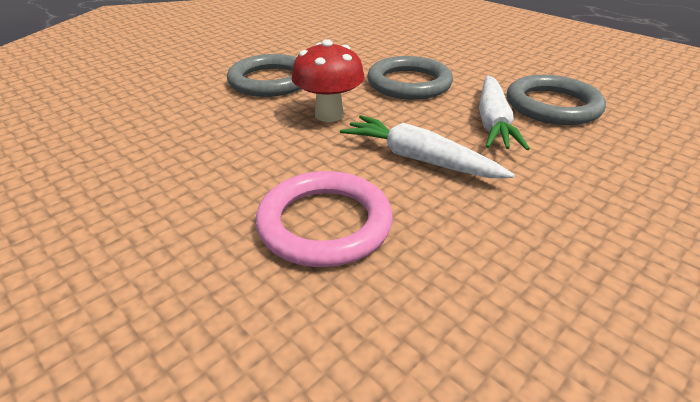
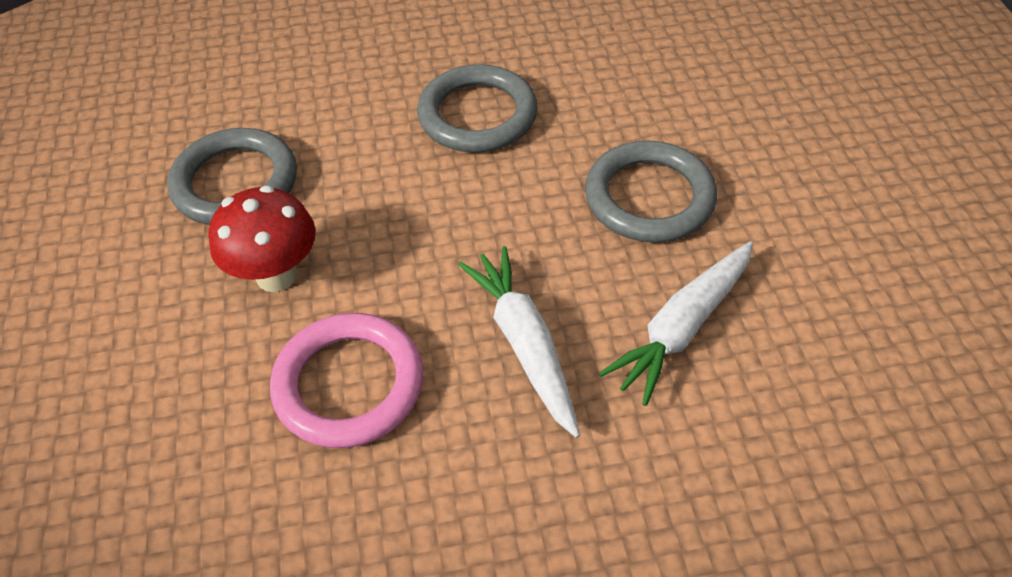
camera: 35 degrees right, 15 degrees up
(329, 115) = (492, 216): red mushroom -> red mushroom (276, 275)
(552, 106) = (805, 337): grey ring -> grey ring (235, 183)

